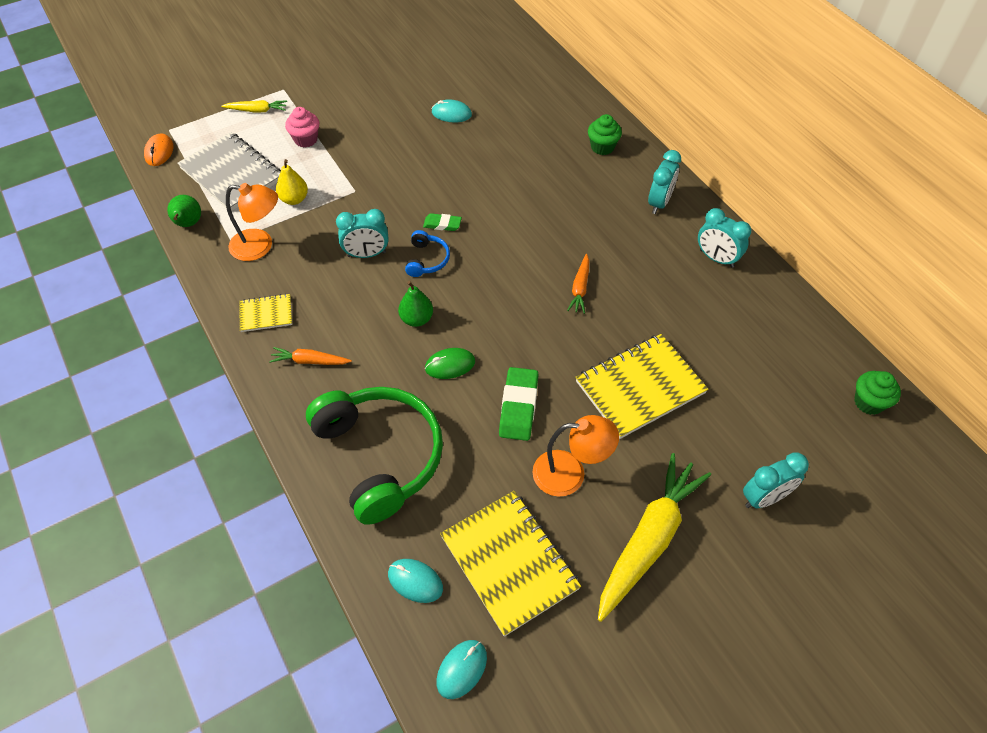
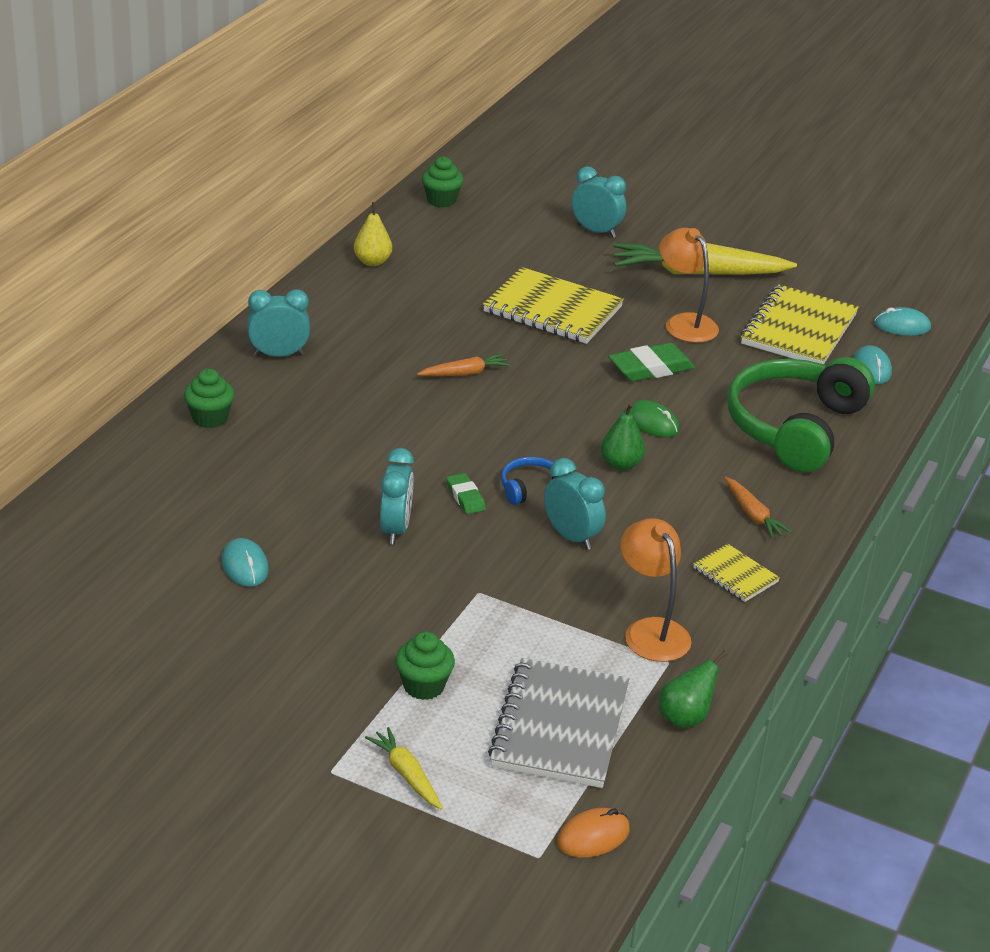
camera: 125 degrees left, 20 degrees down
(294, 199) = (546, 640): yellow pear -> yellow pear (372, 262)
(306, 139) = (423, 686): pink cupcake -> green cupcake
(716, 258) = (335, 302): turquoise clock -> turquoise clock (395, 529)

